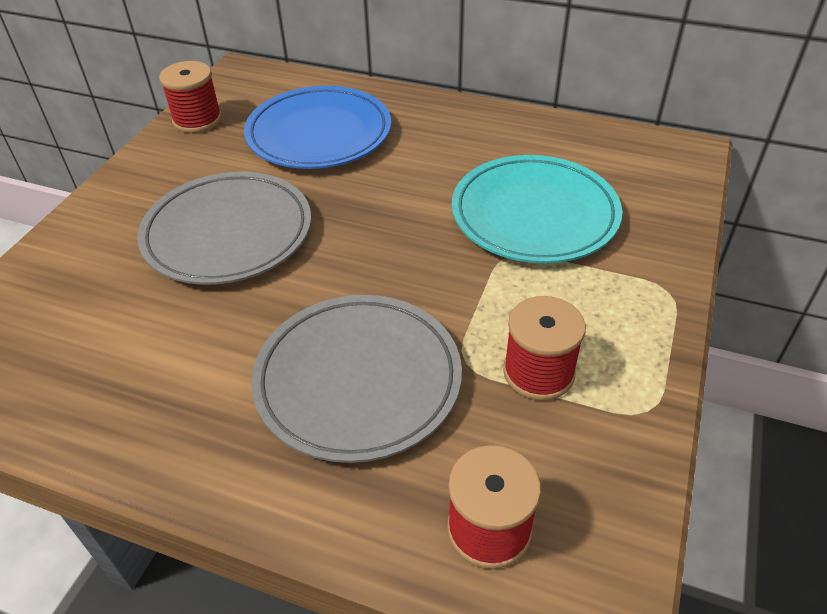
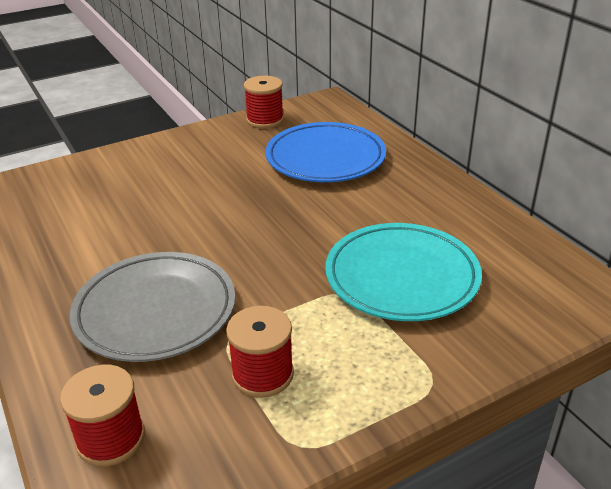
camera: 40 degrees right, 10 degrees down
(228, 234) = (197, 192): grey plate -> none

